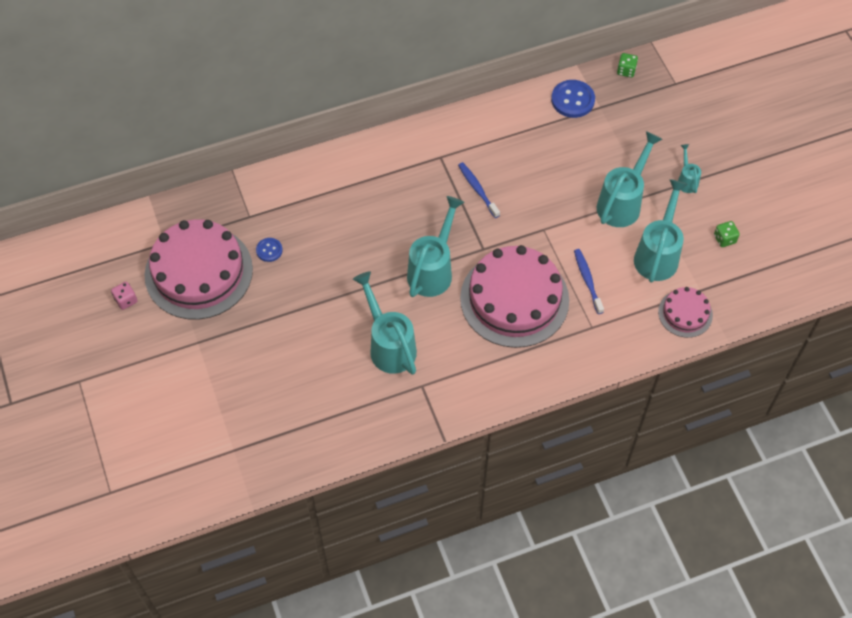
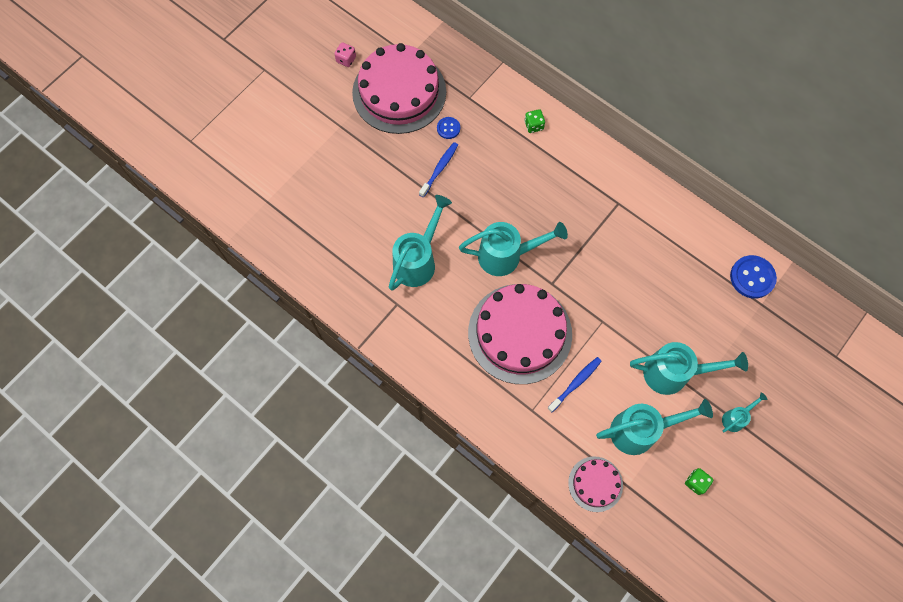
camera: 60 degrees right, 10 degrees up
(477, 189) = (606, 249): blue toothbrush -> blue toothbrush (439, 169)
(626, 71) = (817, 306): green dice -> green dice (533, 125)

